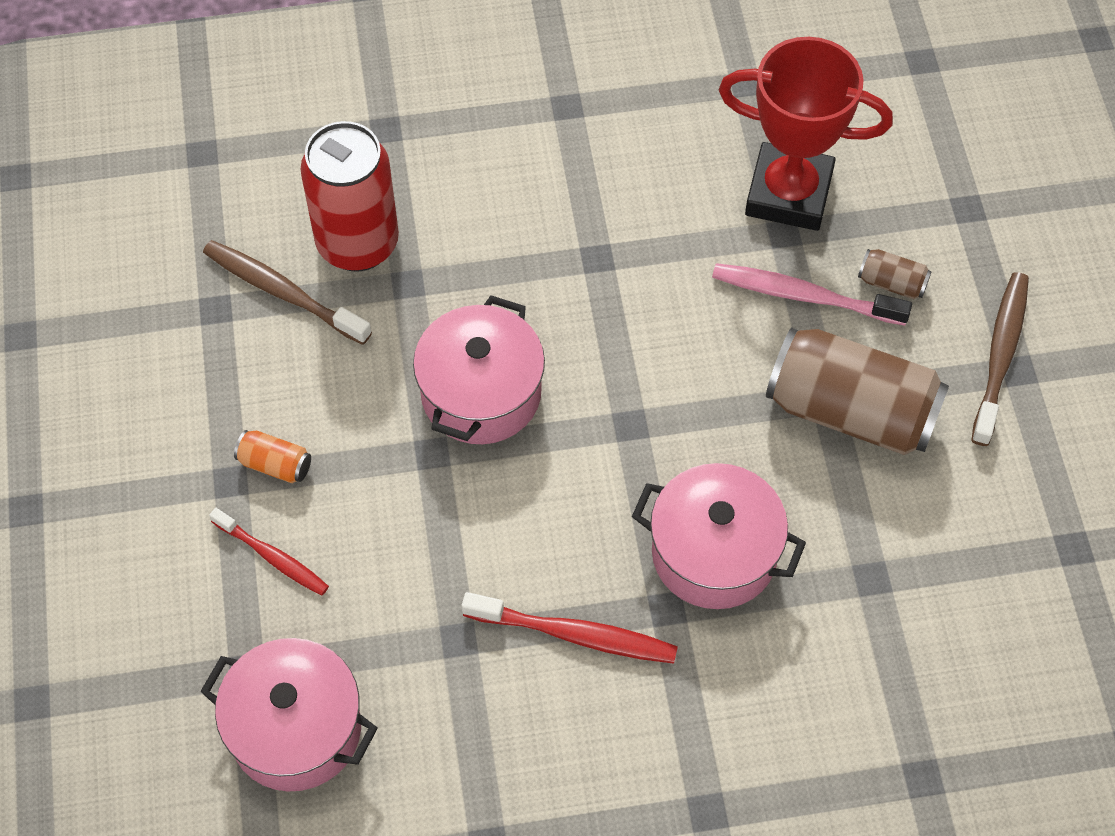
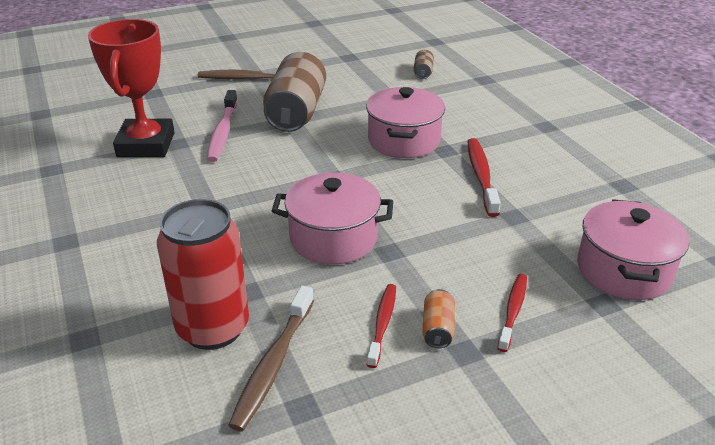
camera: 105 degrees left, 25 degrees down
(304, 409) = (382, 324): none -> red toothbrush
(892, 283) = (208, 108): brown can -> brown can (423, 72)

